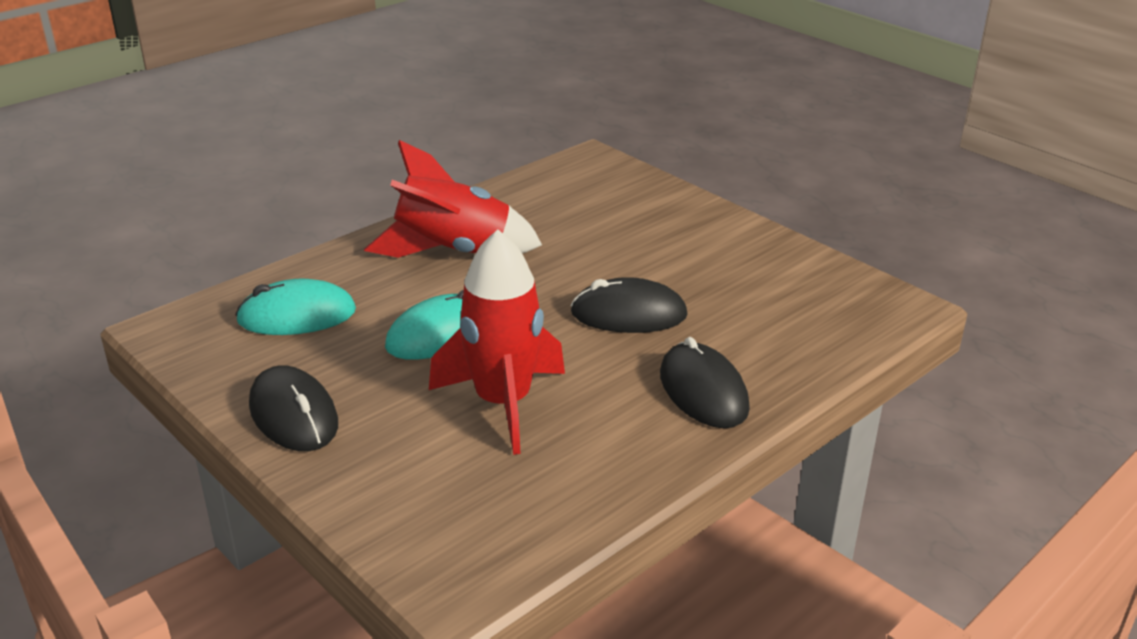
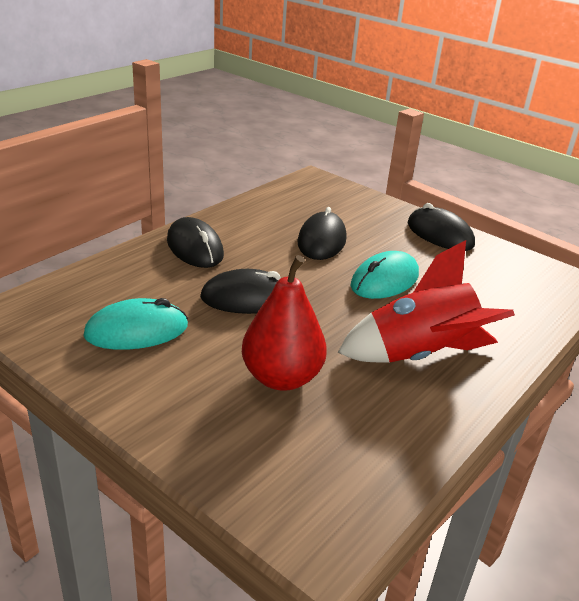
camera: 170 degrees right, 0 degrees up
(297, 316) = (497, 292): turquoise mouse -> turquoise mouse (136, 331)
(503, 403) = (321, 241): red rocket -> black mouse
(601, 238) = (281, 378): none -> red pear

